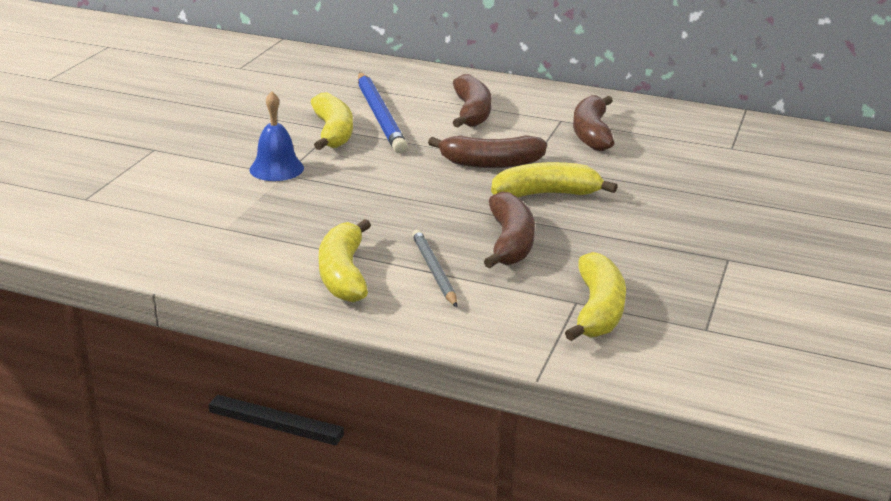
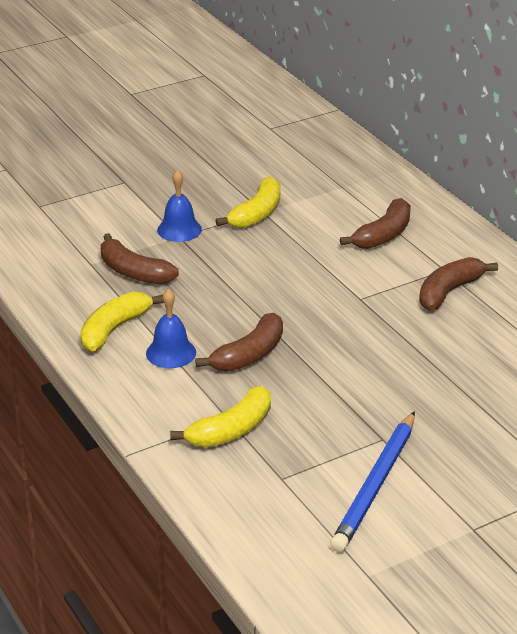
camera: 40 degrees right, 5 degrees up
(380, 116) = (310, 211): blue pencil -> blue pencil (375, 485)
(434, 271) = (171, 353): grey pencil -> blue bell
(490, 163) = (330, 286): brown banana -> brown banana (133, 272)
(547, 194) = (332, 329): yellow banana -> none

